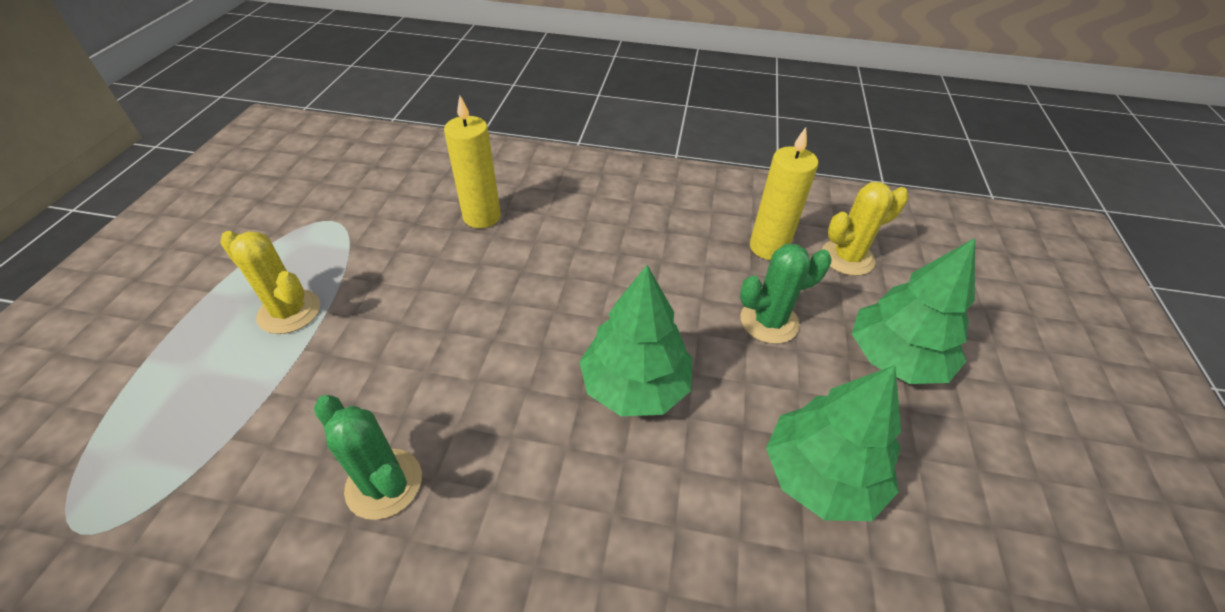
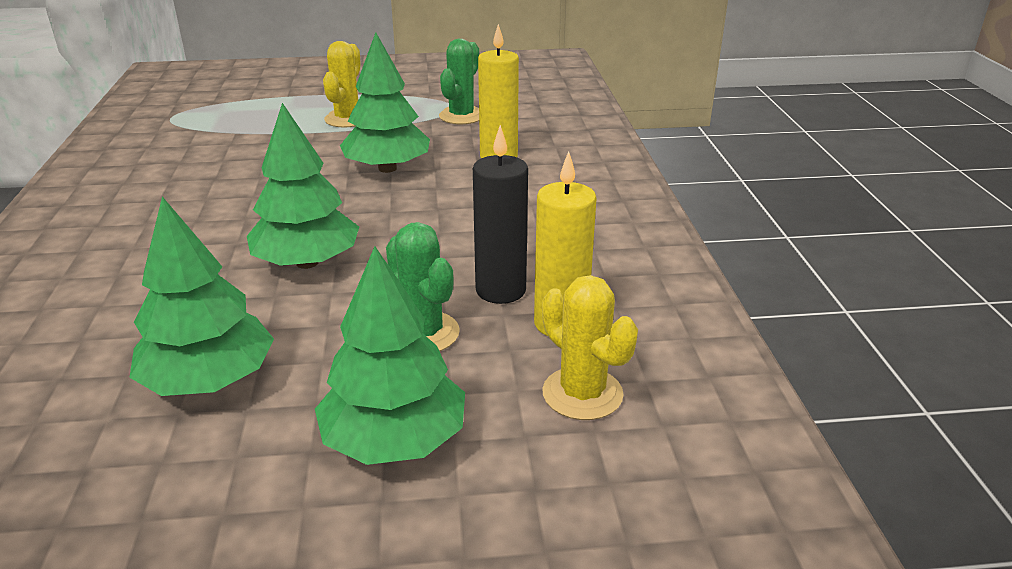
camera: 75 degrees right, 15 degrees down
(384, 483) = (200, 183): green cactus -> green cactus (461, 116)
(457, 297) = (387, 168): none -> green tree
(718, 267) = (500, 290): none -> black candle

